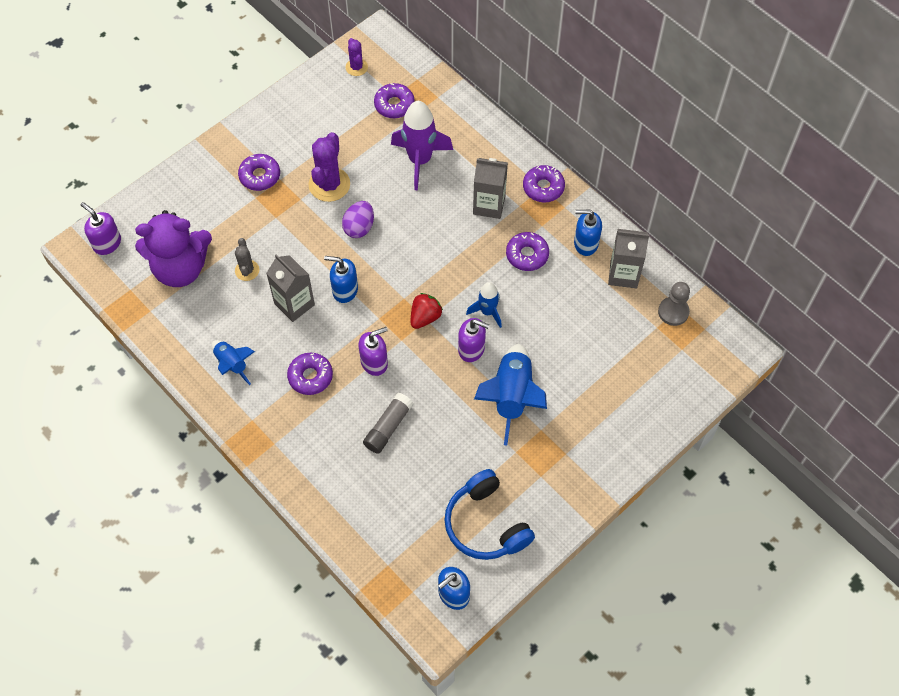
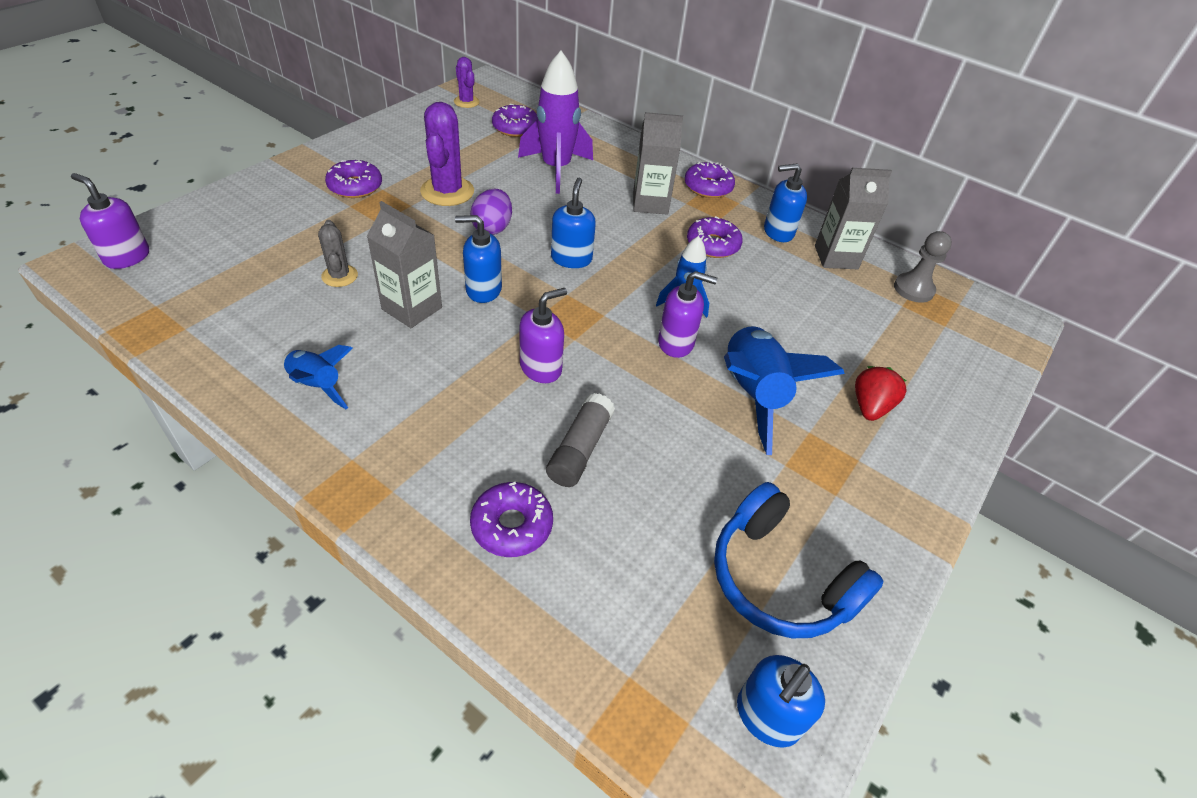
camera: 15 degrees left, 15 degrees down
(180, 268) = (239, 278): purple teddy bear -> none
(310, 376) = (445, 392): purple donut -> purple donut (512, 525)
(413, 263) = (571, 258): none -> blue soap dispenser
(425, 317) = (601, 312): red strawberry -> red strawberry (870, 407)

